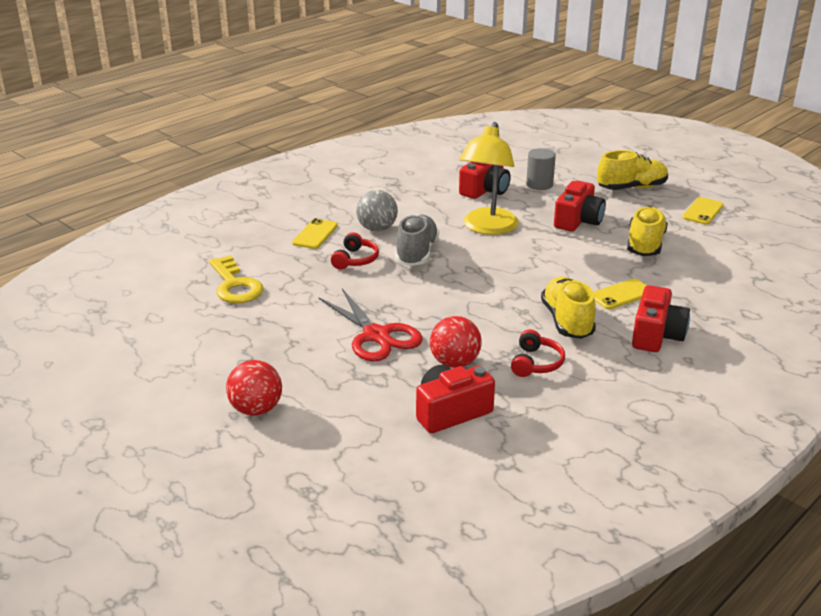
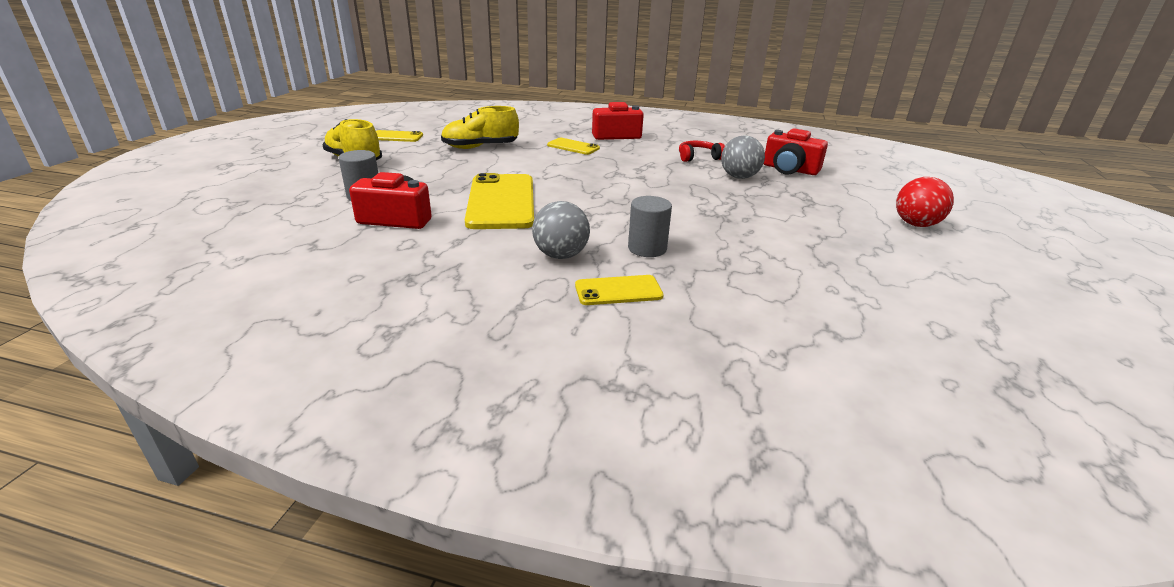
camera: 120 degrees left, 0 degrees up
(235, 285) = (800, 301): yellow key -> none
(355, 260) = (647, 248): red headphones -> grey cylinder
(376, 335) = (754, 207): red scissors -> none
(416, 253) = (595, 222): grey shoe -> none
(455, 363) = (739, 177): red ball -> grey ball
(487, 228) = (501, 202): yellow lamp -> yellow phone
(567, 321) = (633, 156): yellow shoe -> none
(578, 221) = (451, 171): red camera -> none

